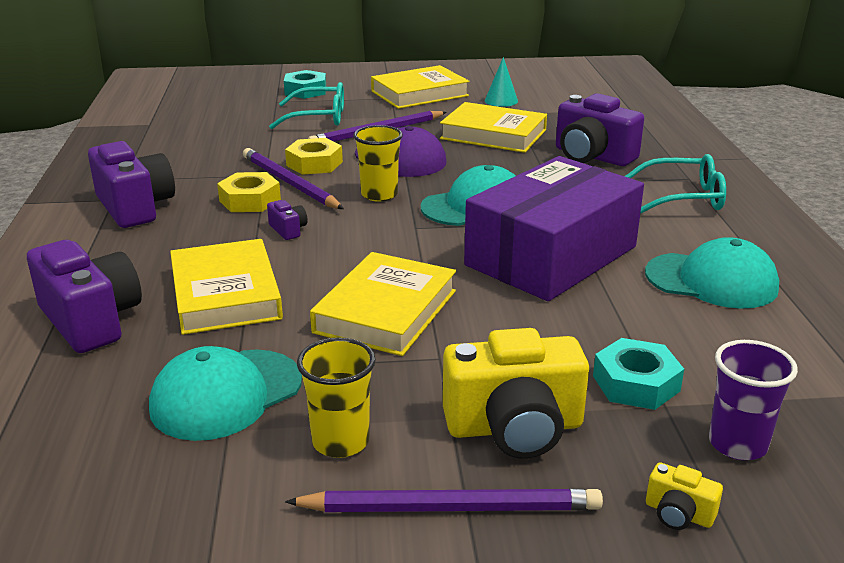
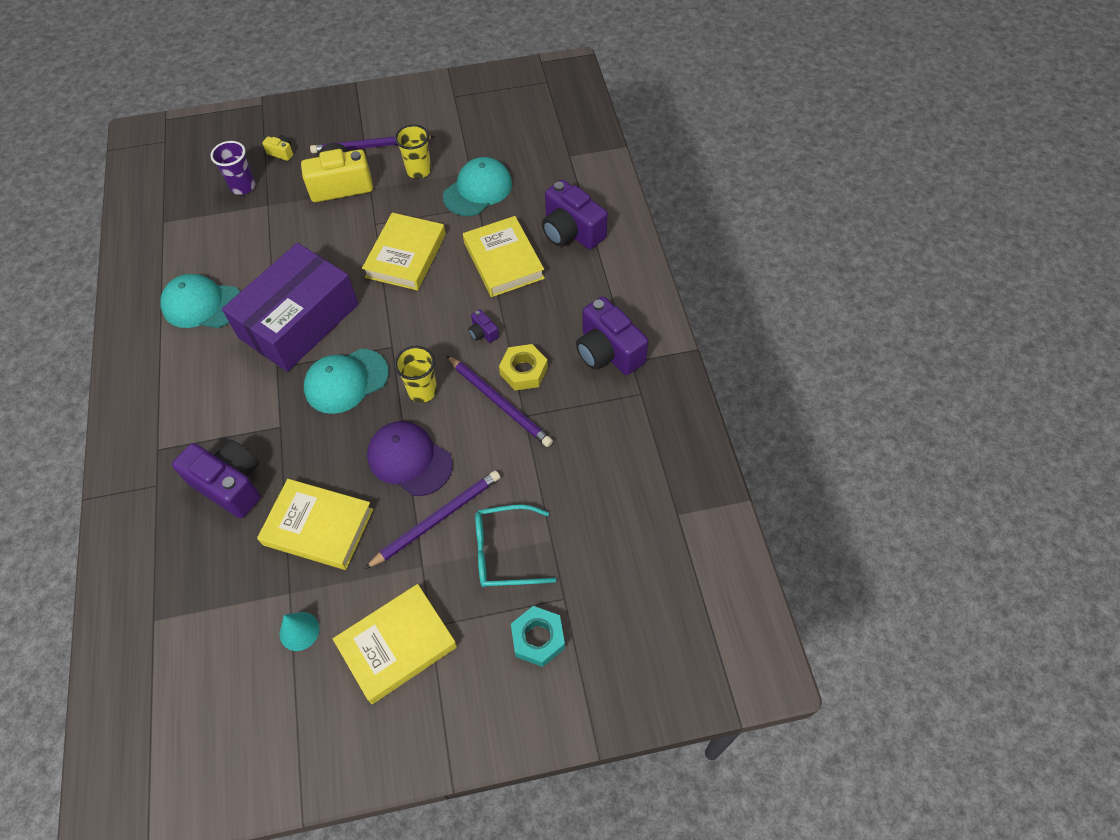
camera: 175 degrees right, 30 degrees up
(314, 164) = (486, 440): yellow nut -> none
(636, 383) = (277, 216): turquoise nut -> none
(684, 197) = (175, 413): turquoise glasses -> none

